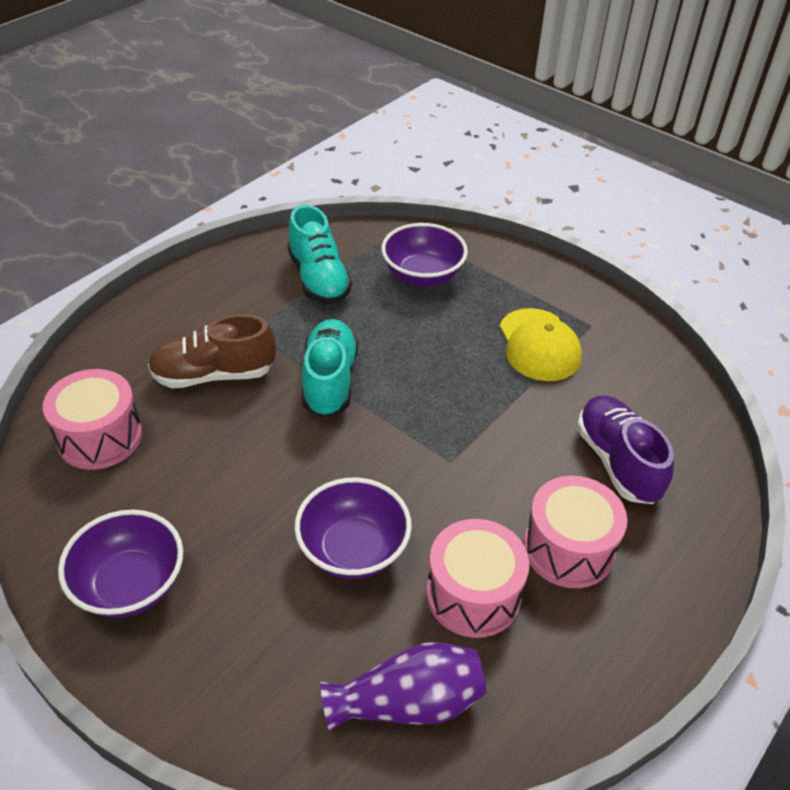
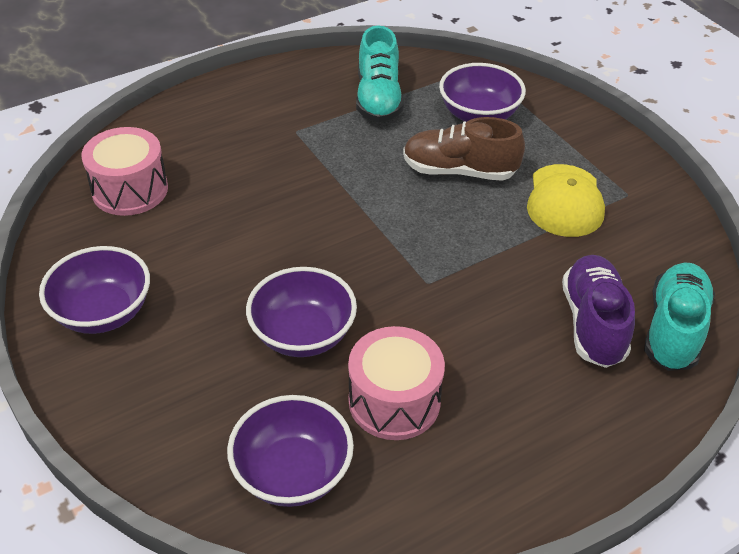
camera: 20 degrees right, 0 degrees up
(214, 375) = (247, 161): brown shoe -> brown shoe (459, 171)
(329, 381) = (347, 188): turquoise shoe -> turquoise shoe (673, 329)
(408, 703) = (292, 472): purple vase -> purple bowl
(568, 548) = (505, 387): pink drum -> none

